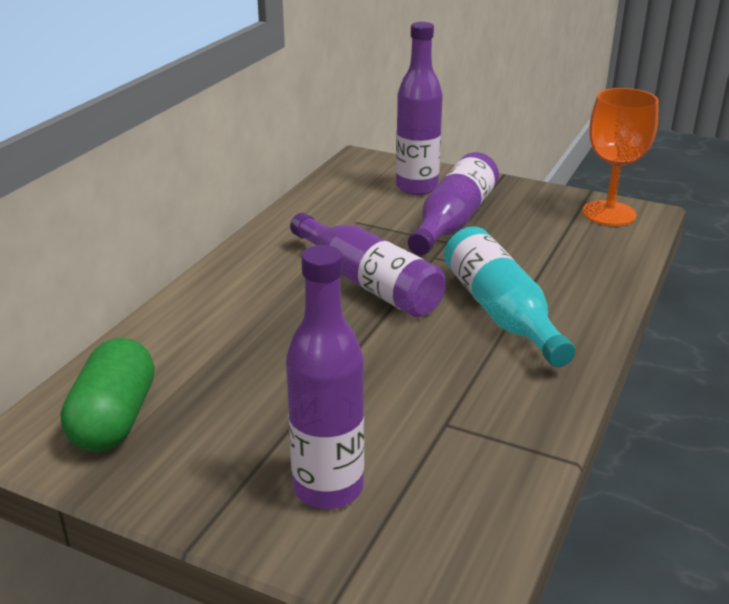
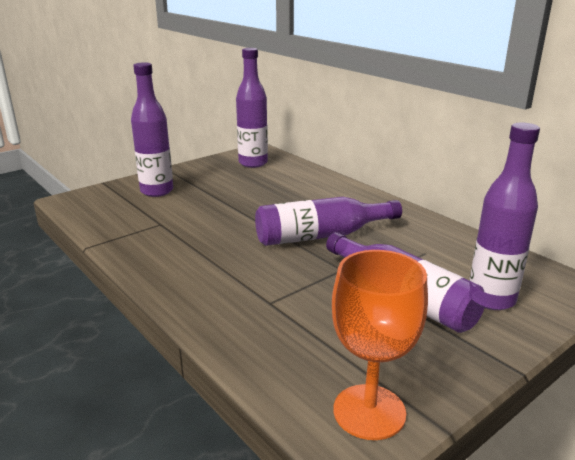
camera: 115 degrees right, 5 degrees down
(114, 419) = (253, 163): green capsule -> purple bottle
(501, 312) = (239, 271): turquoise bottle -> none

